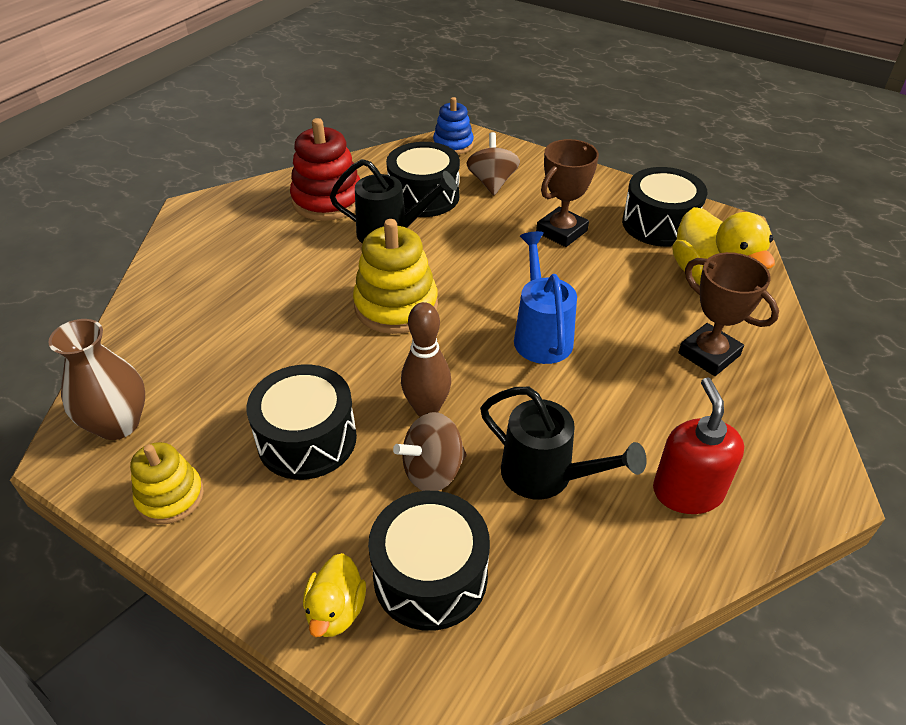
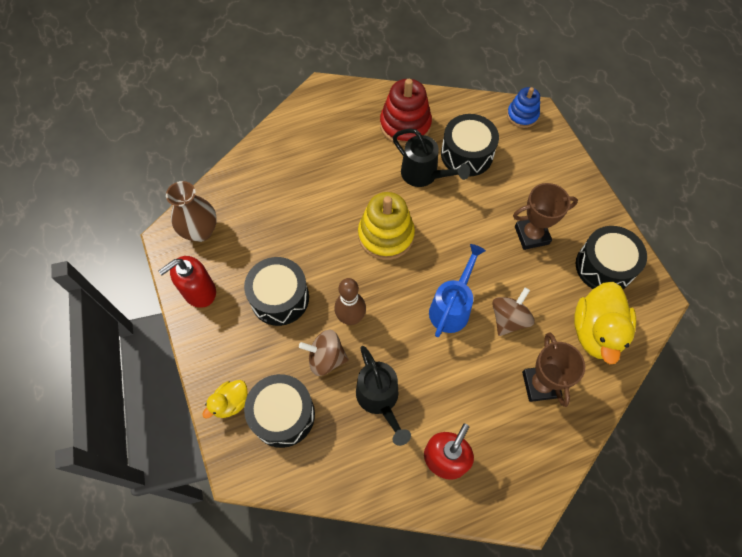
camera: 35 degrees right, 20 degrees up
(170, 497) = (199, 291): yellow stacking toy -> red soap dispenser
(492, 183) = (520, 166): brown spinning top -> brown spinning top (509, 319)

